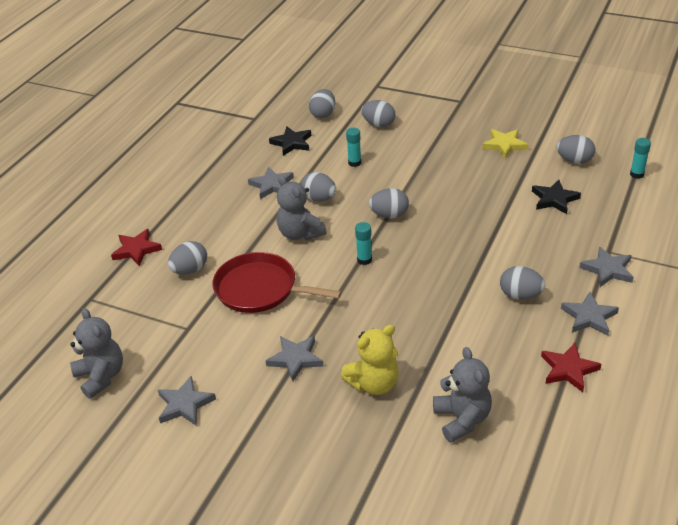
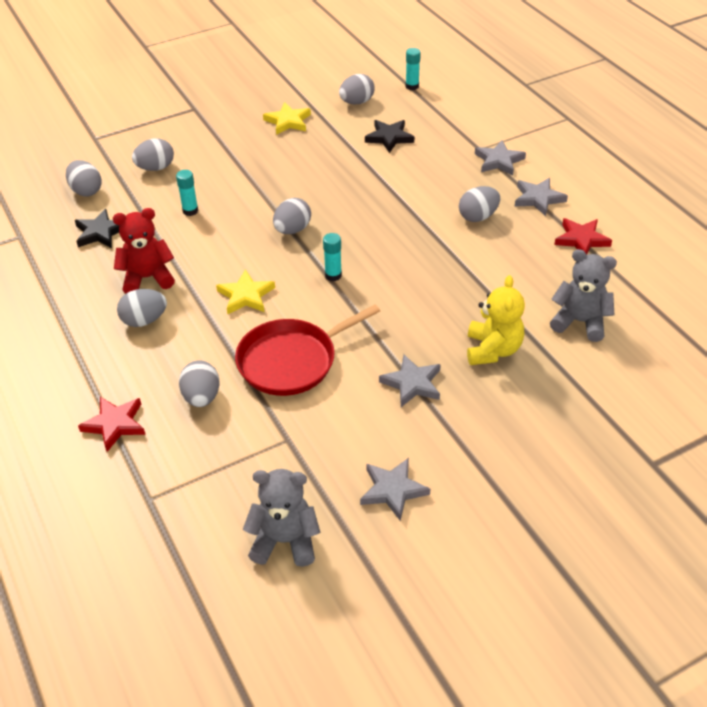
camera: 55 degrees left, 5 degrees up
(272, 185) = (147, 278): grey star -> red teddy bear
(300, 233) = (246, 296): grey teddy bear -> yellow star
(319, 199) = (211, 258): grey egg -> grey egg (144, 320)

